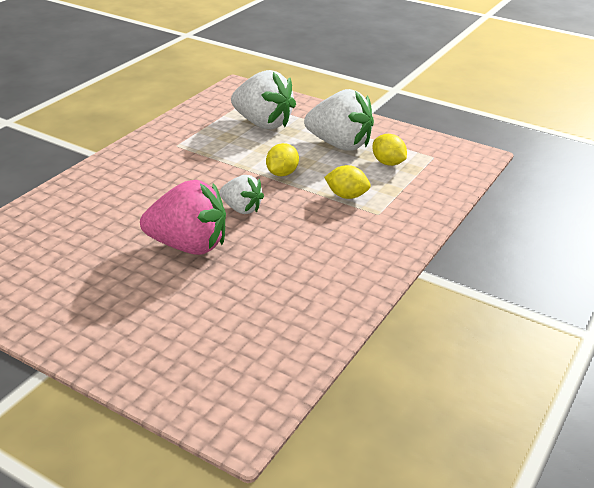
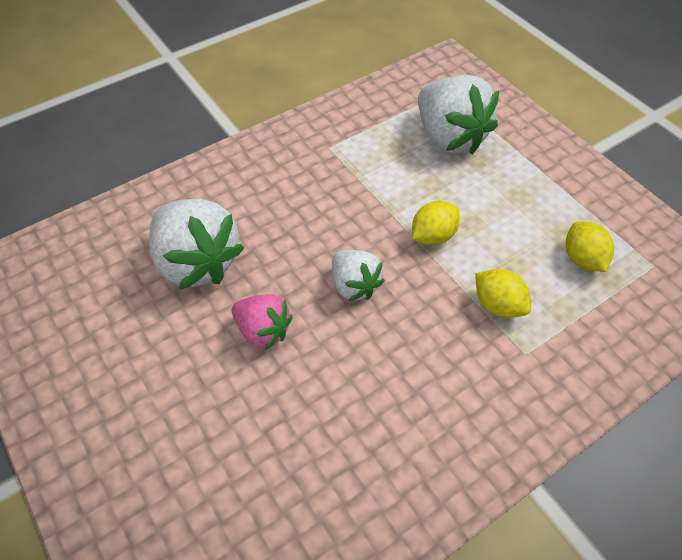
camera: 25 degrees right, 20 degrees up
(188, 246) = (263, 331): pink strawberry -> pink strawberry, size x0.57
(339, 145) = (531, 204): white strawberry -> white strawberry (197, 262)

